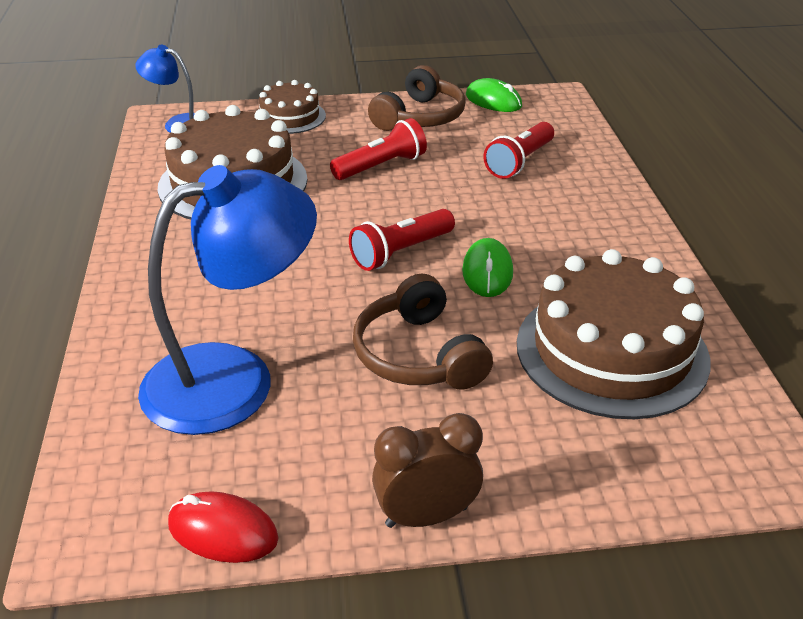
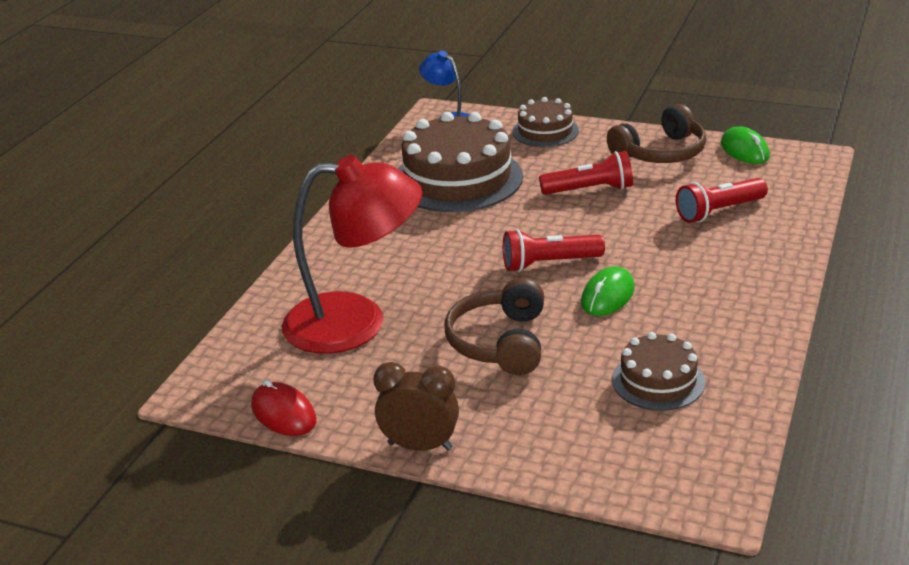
camera: 30 degrees right, 5 degrees down
(234, 378) = (356, 323): blue lamp -> red lamp
(611, 351) = (658, 381): brown cake -> brown cake, size x0.54

